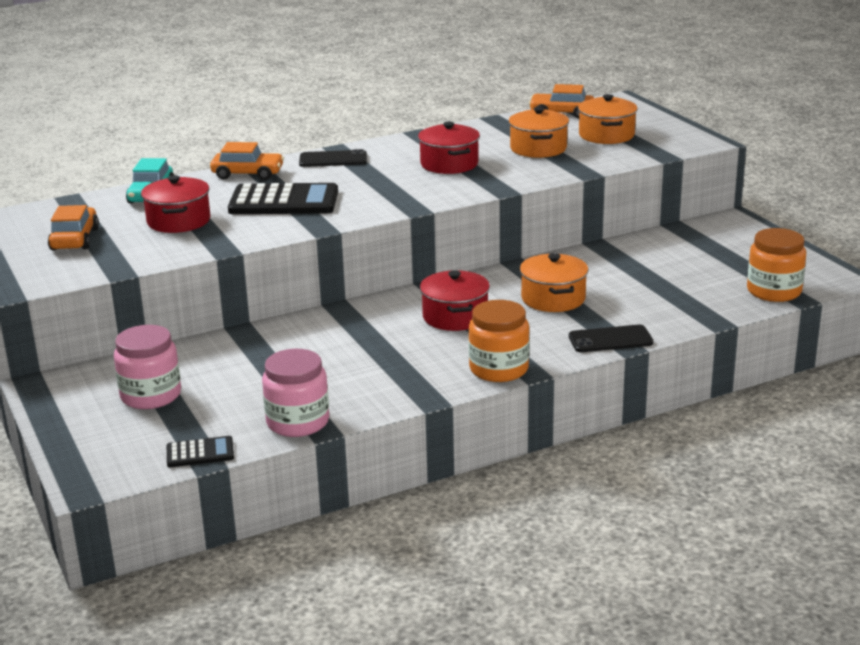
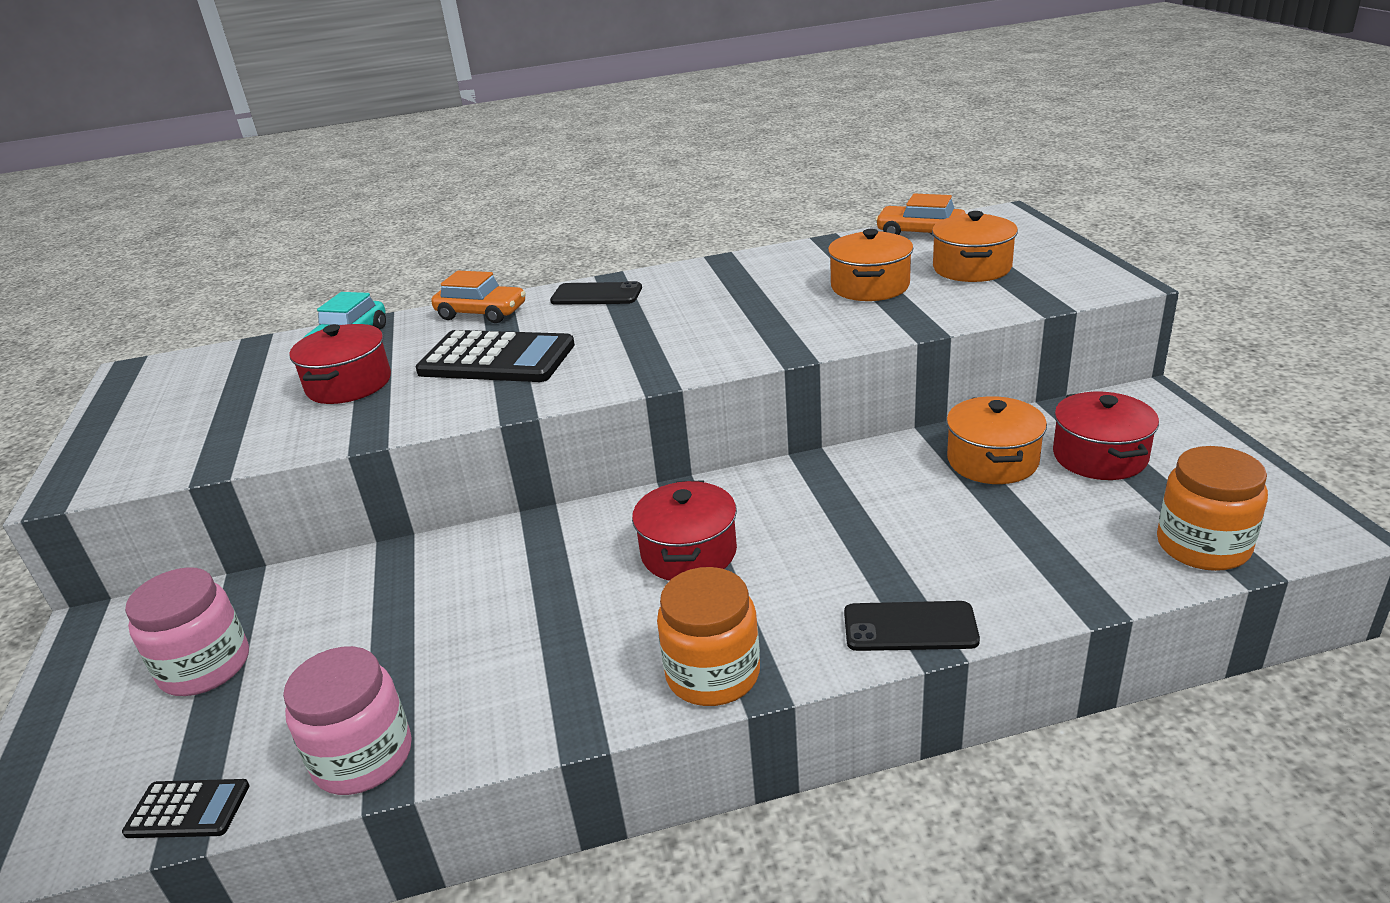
camera: 15 degrees right, 5 degrees up
(75, 239) = (208, 407): orange car -> none
(449, 164) = (740, 307): red pot -> red pot (1099, 456)
(553, 299) = (843, 530): orange pot -> orange pot (992, 461)

